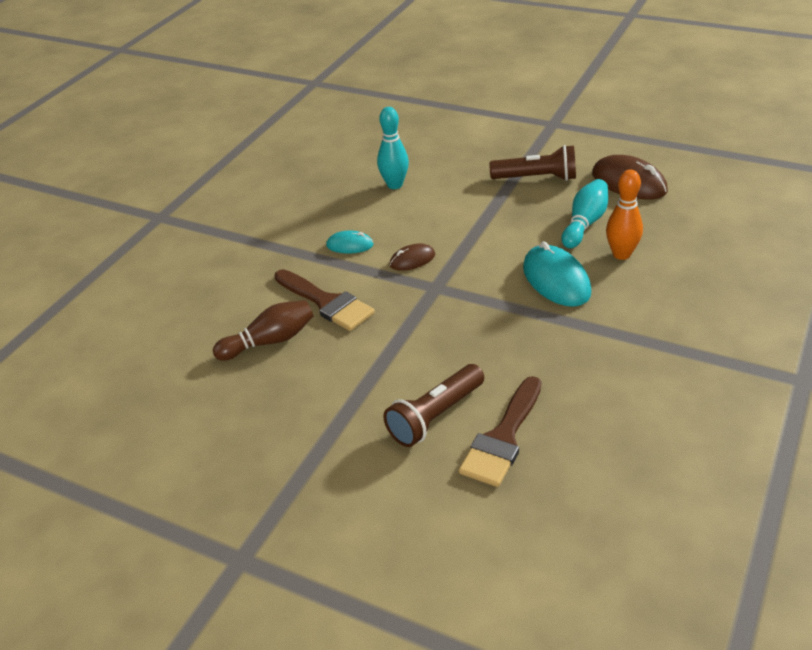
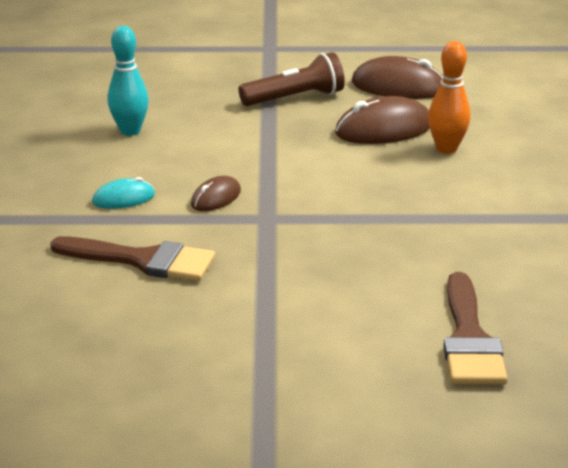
camera: 30 degrees left, 10 degrees down
(270, 341) = (101, 315): brown bowling pin -> none
(435, 416) = (376, 338): brown flashlight -> none
(556, 280) = (398, 184): turquoise mouse -> none
(585, 223) = (384, 129): turquoise bowling pin -> brown mouse

